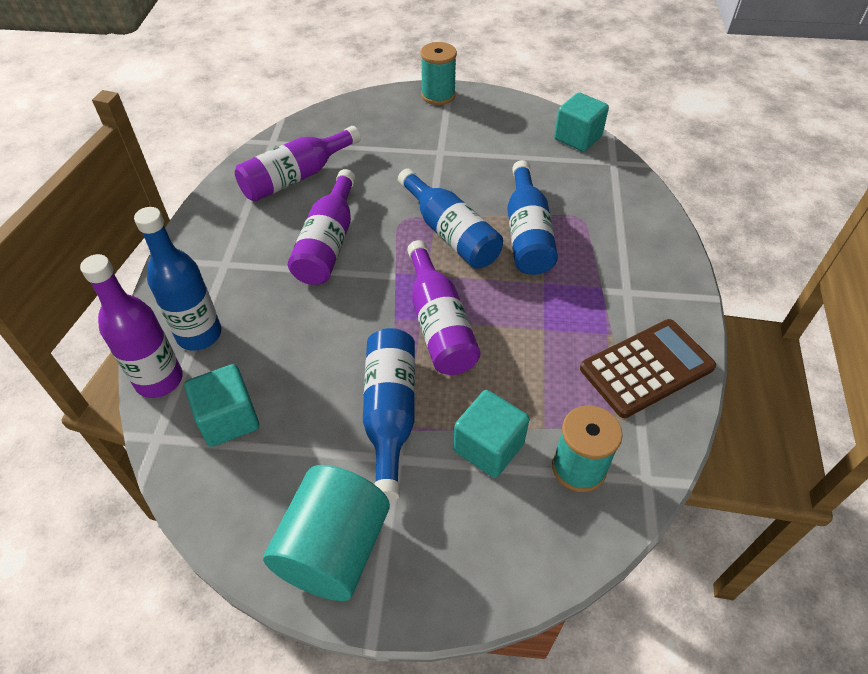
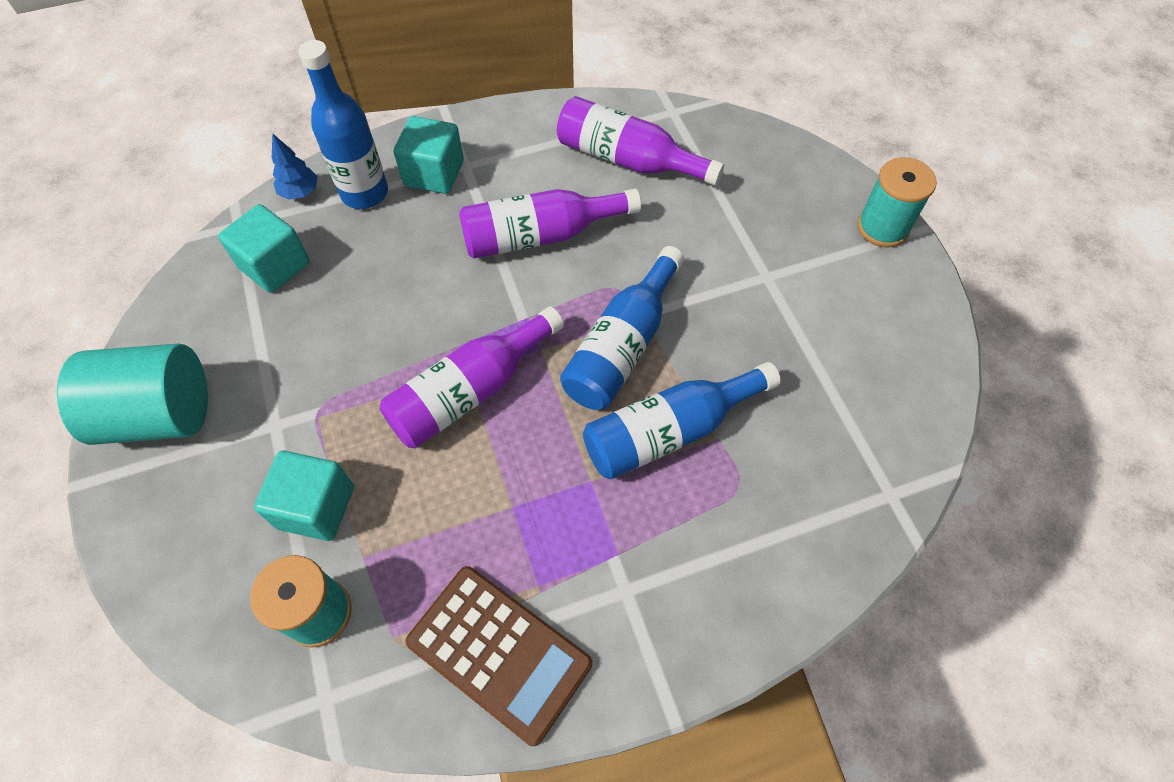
camera: 65 degrees right, 10 degrees up
(159, 380) = (300, 192): purple bottle -> blue tree
(390, 414) = (327, 395): blue bottle -> none
(577, 138) = (914, 428): turquoise cube -> turquoise cube (434, 173)

